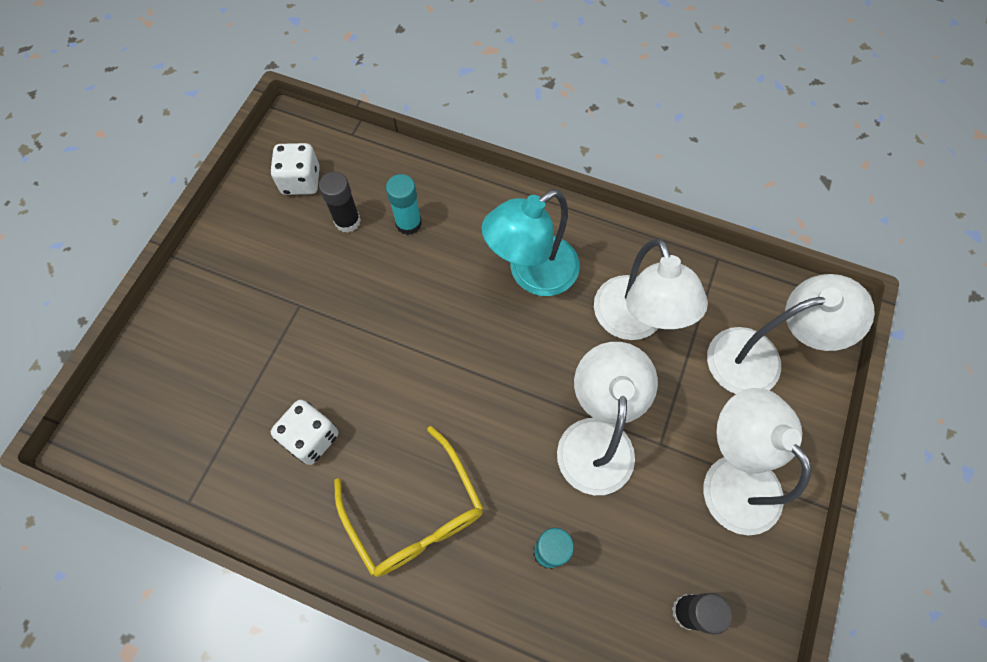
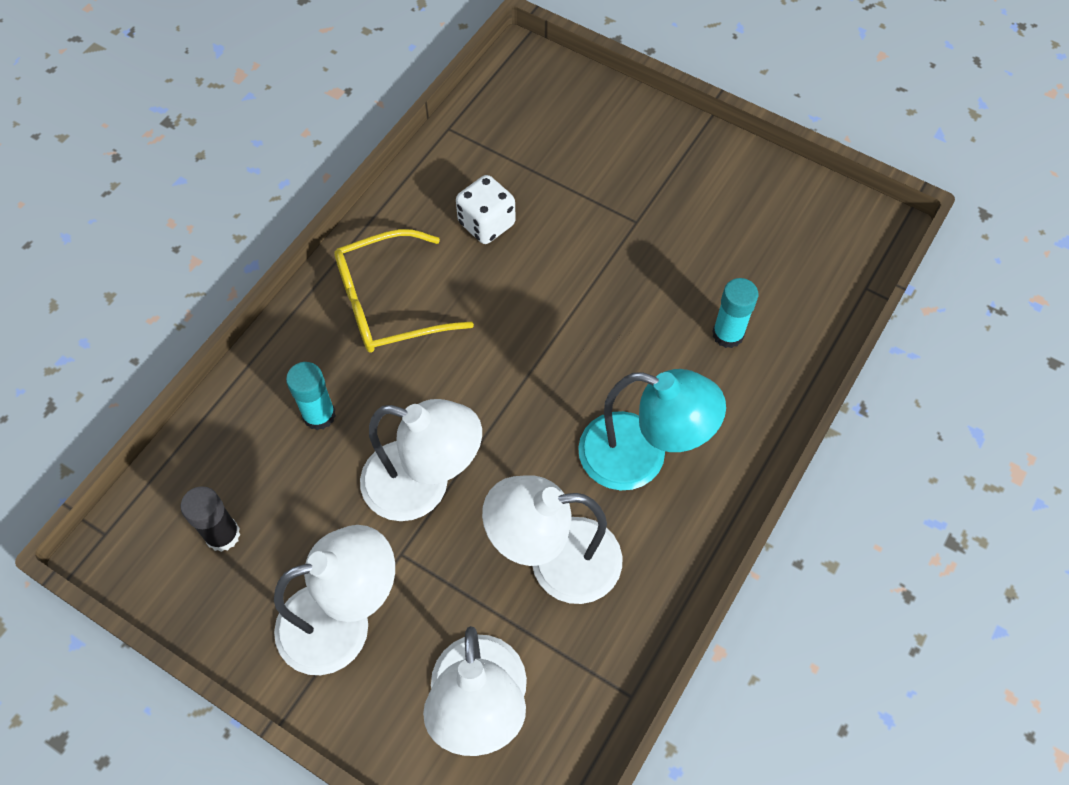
camera: 100 degrees right, 5 degrees down
(301, 181) = (798, 232): white dice -> none
(347, 221) = (738, 273): black glue stick -> none
(532, 274) = (640, 457): turquoise lamp -> turquoise lamp turned 135 degrees clockwise

